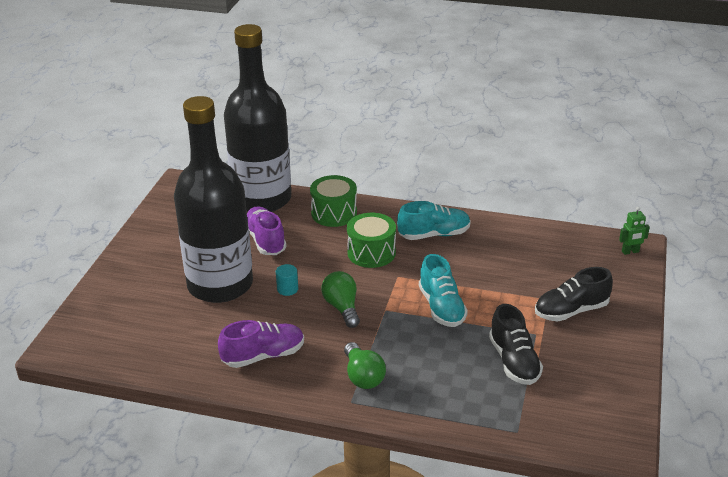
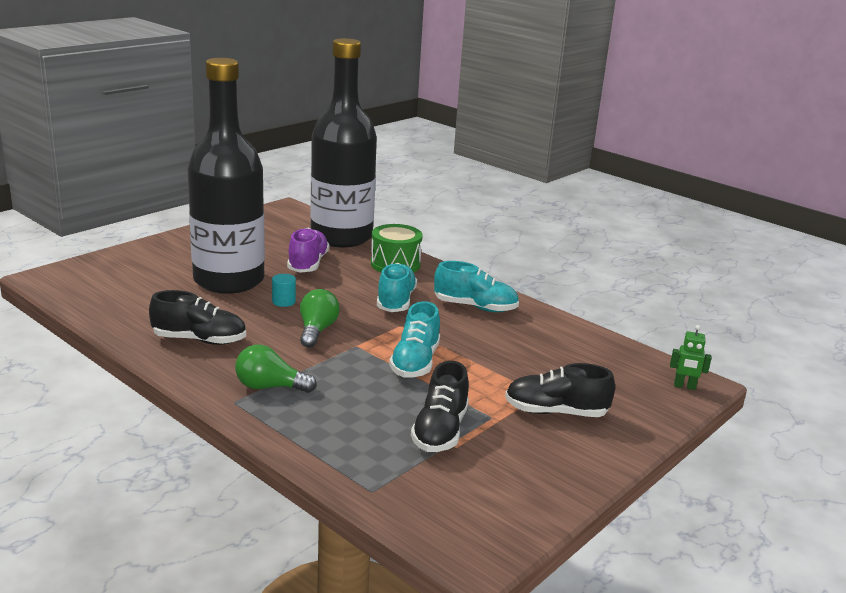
camera: 25 degrees right, 10 degrees down
(263, 356) = (199, 340): purple shoe -> black shoe
(363, 376) = (270, 387): green light bulb -> green light bulb turned 90 degrees clockwise
(371, 253) = (396, 301): green drum -> turquoise shoe

